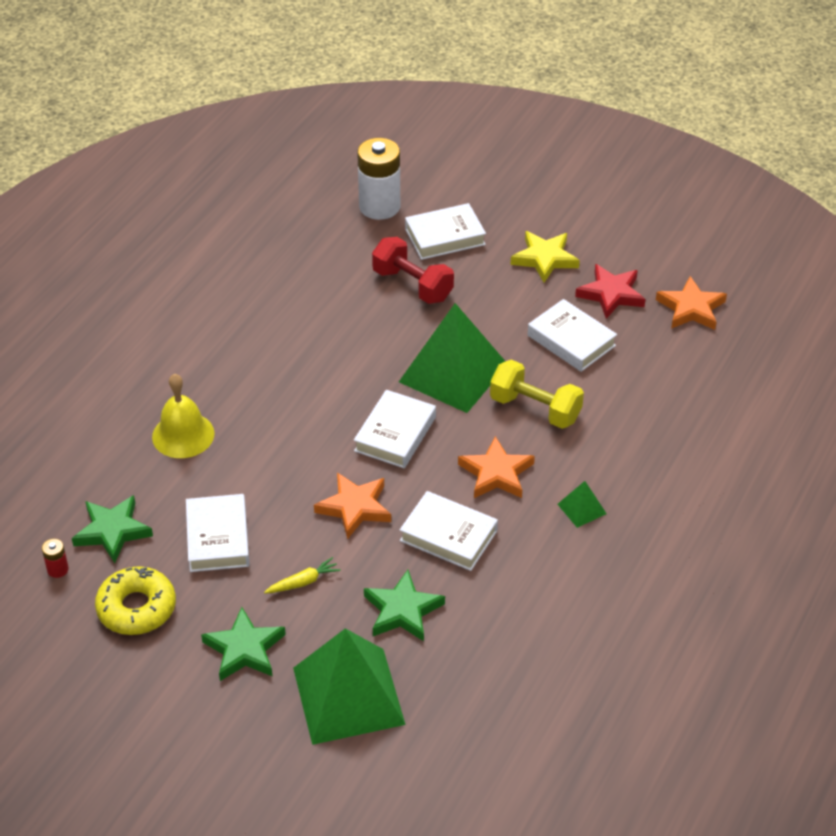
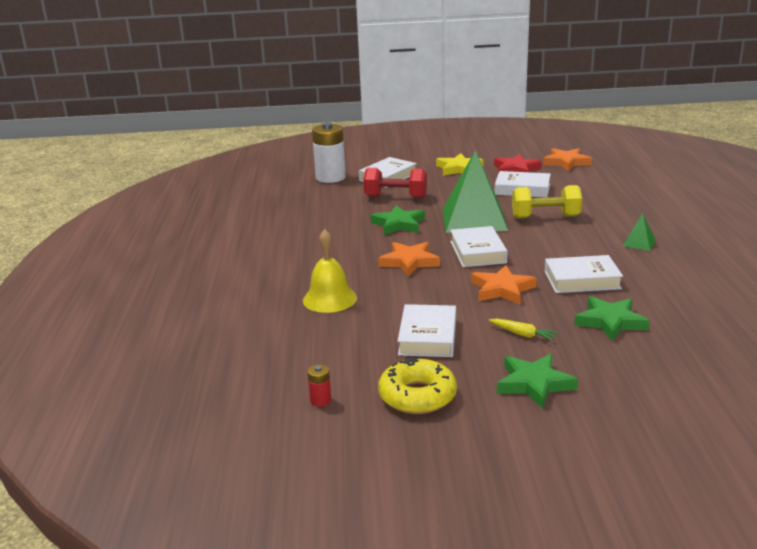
camera: 30 degrees left, 20 degrees down
(112, 531) = (339, 363): green star -> green star (398, 224)
(217, 538) = (427, 337): white book -> white book turned 45 degrees clockwise
(303, 582) = (522, 334): yellow carrot -> yellow carrot turned 90 degrees clockwise
(348, 695) = (645, 376): green pyramid -> none
(496, 473) = (566, 246): orange star -> orange star (409, 262)

